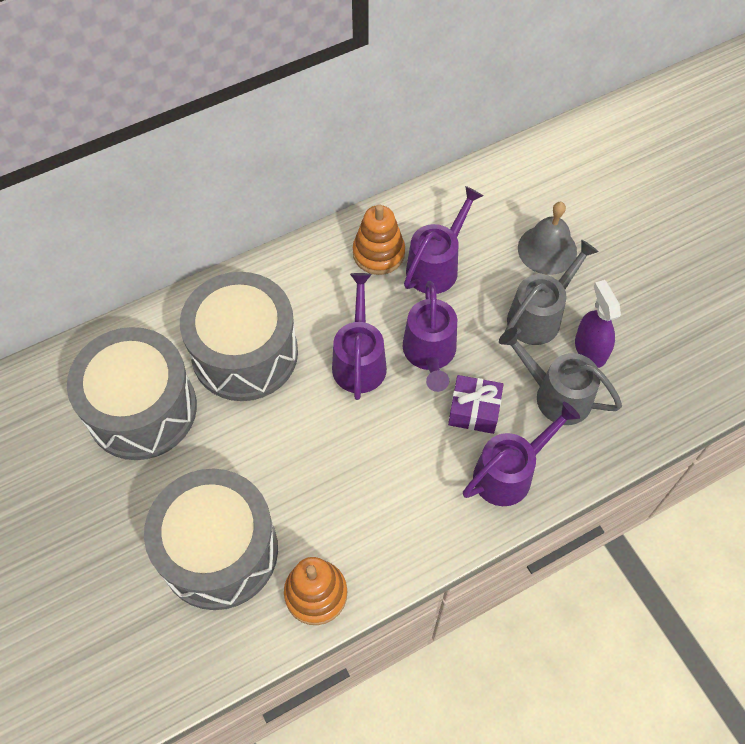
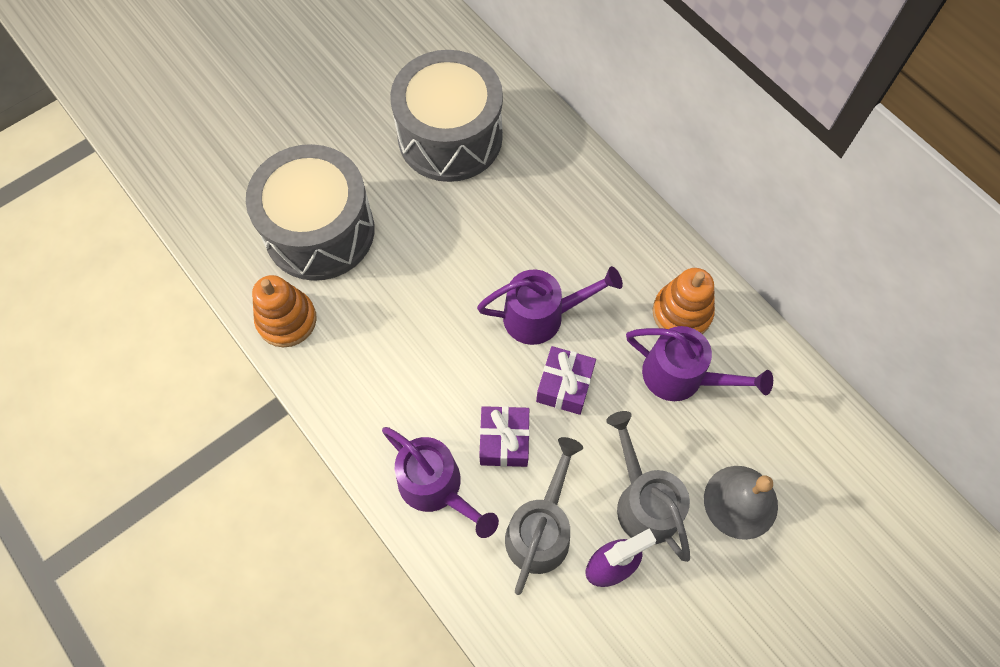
camera: 80 degrees right, 5 degrees up
(245, 353) = (527, 208): grey drum -> none
(430, 354) = (564, 385): purple watering can -> purple gift
(539, 315) = (643, 501): grey watering can -> grey watering can turned 150 degrees counterclockwise

